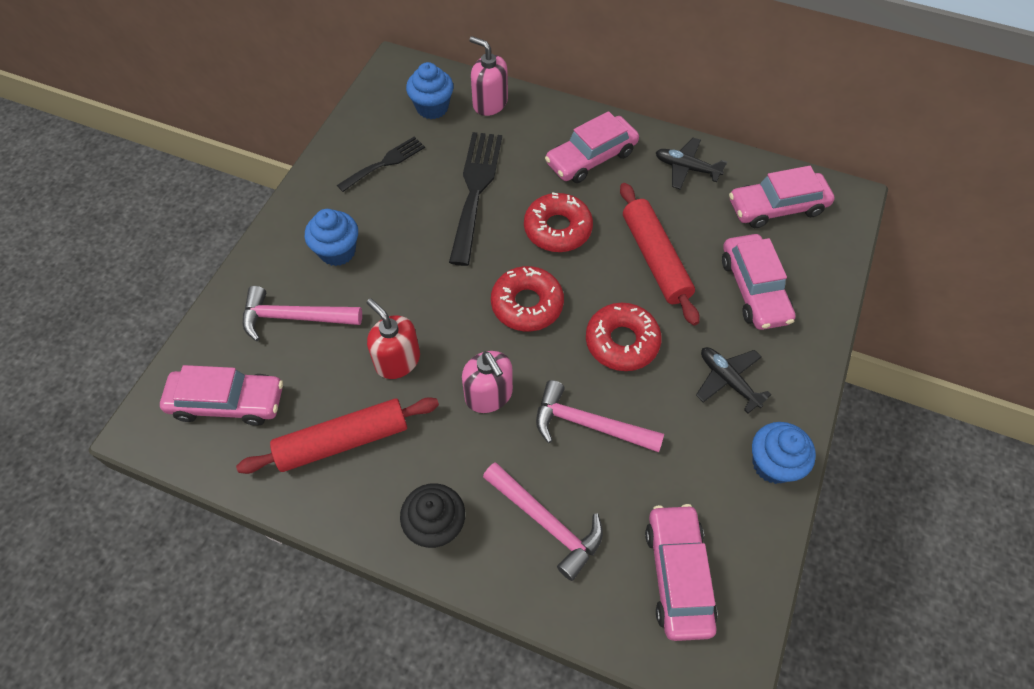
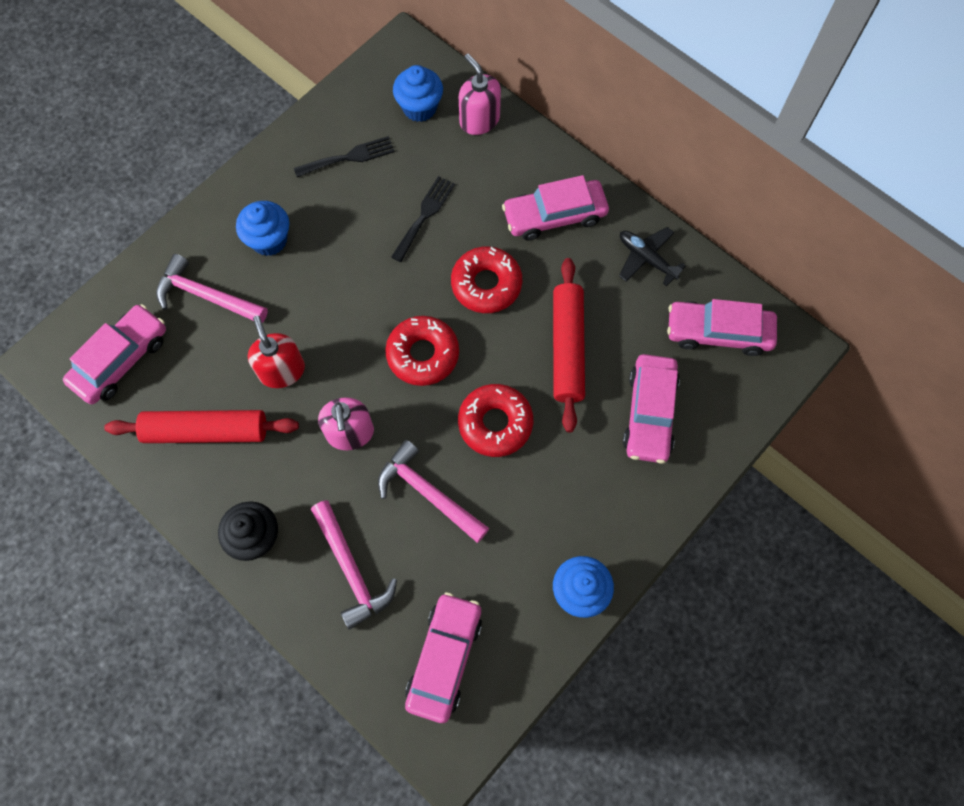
camera: 20 degrees right, 10 degrees up
(227, 402) = (121, 359): pink car -> pink car turned 75 degrees counterclockwise
(475, 190) = (424, 215): black fork -> black fork, size x0.59
(728, 380) = (578, 497): black plane -> none

